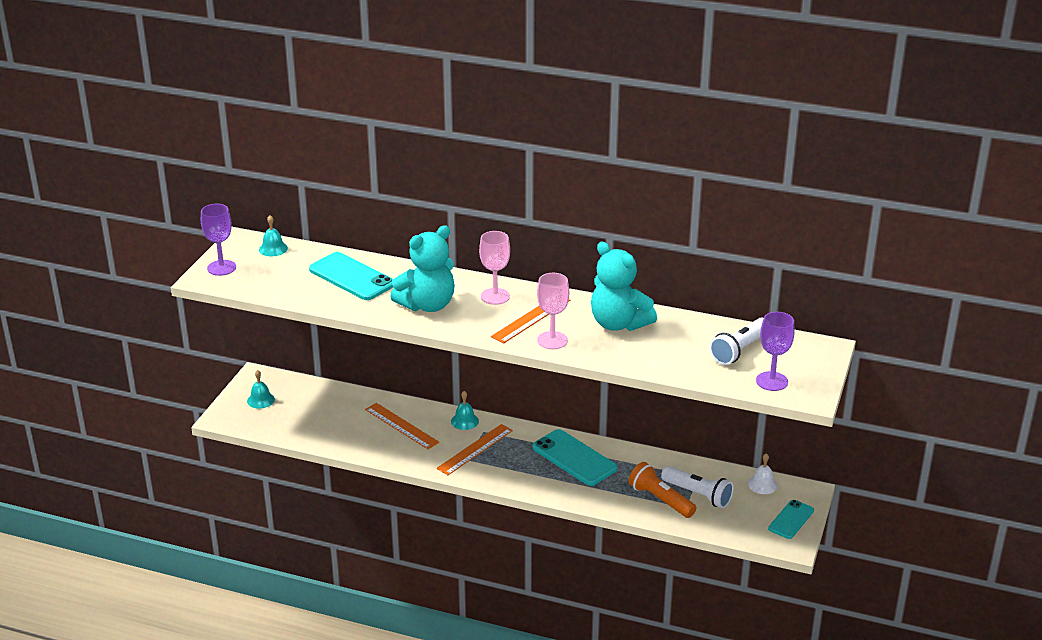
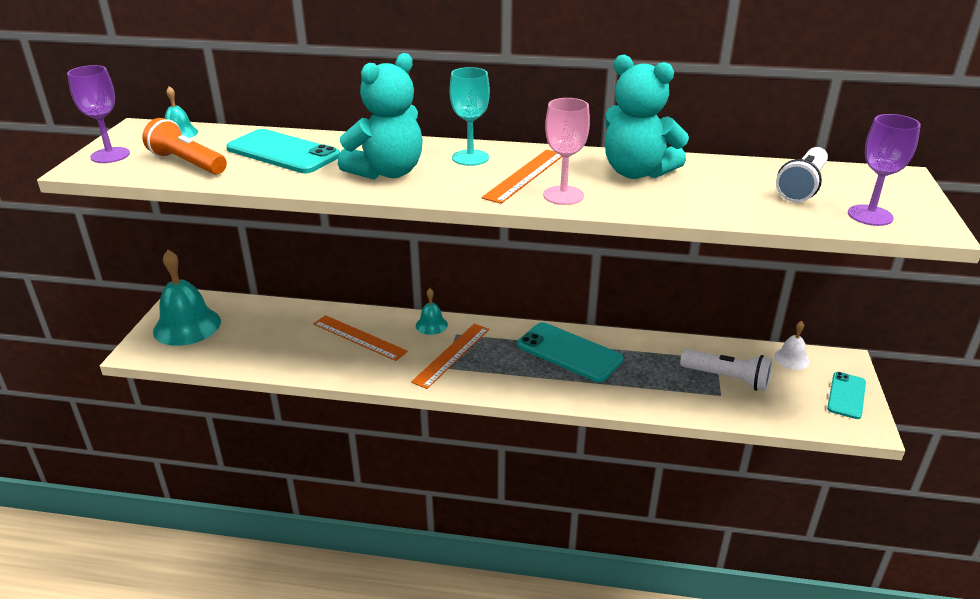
camera: 10 degrees left, 0 degrees up
(260, 400) = (187, 326): turquoise bell -> turquoise bell, size x2.02
(495, 296) = (470, 158): pink goblet -> turquoise goblet
(660, 500) = (688, 389): orange flashlight -> orange flashlight (187, 163)

